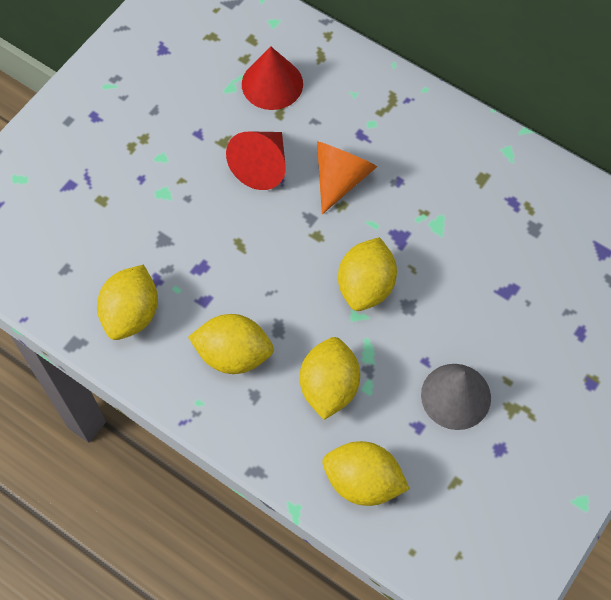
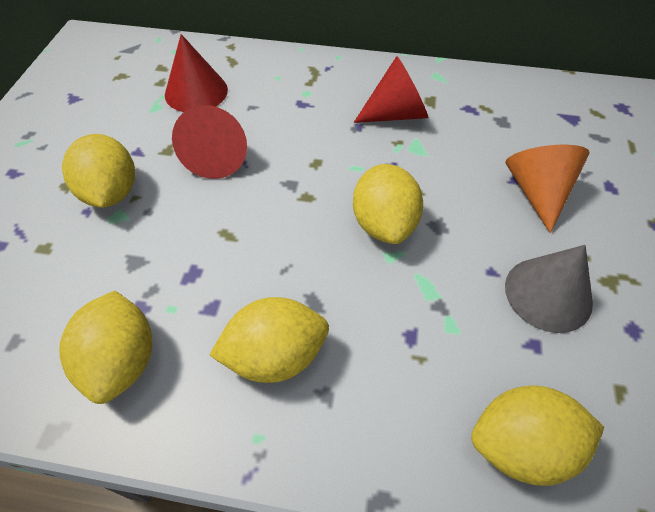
camera: 25 degrees left, 10 degrees down
(329, 387) = (408, 344): yellow lemon -> yellow lemon (111, 193)
(341, 178) = (302, 142): orange cone -> orange cone (537, 192)
(440, 181) = (396, 114): none -> red cone

